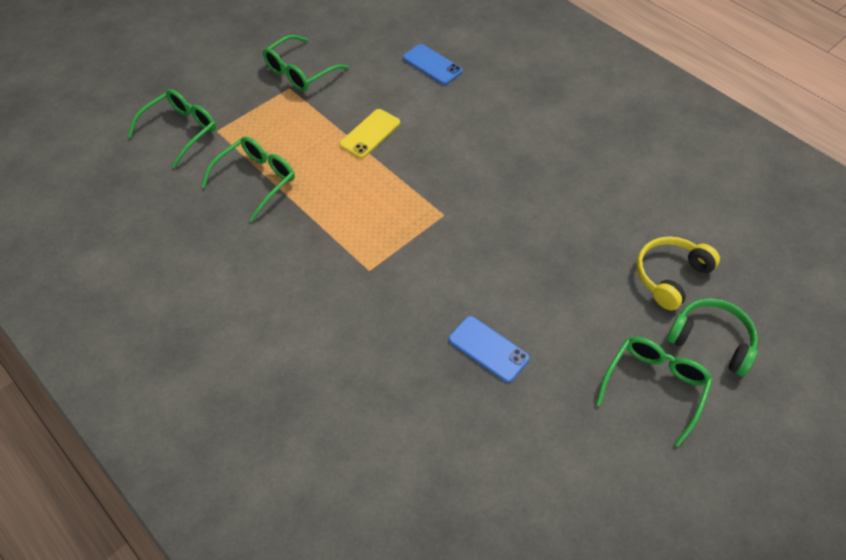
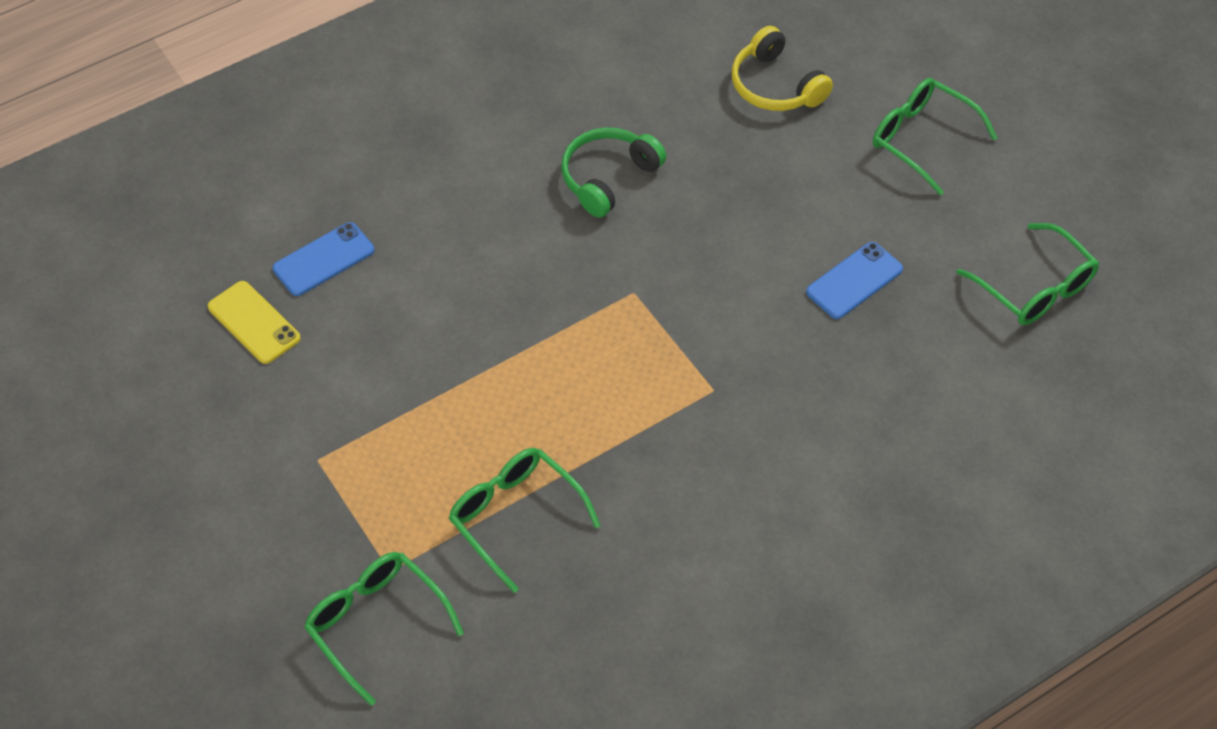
camera: 80 degrees left, 0 degrees up
(299, 72) = (283, 441): green glasses -> green glasses (1035, 288)
(370, 134) = (455, 359): yellow phone -> yellow phone (254, 322)
(711, 340) = (869, 75): green headphones -> green headphones (608, 177)

